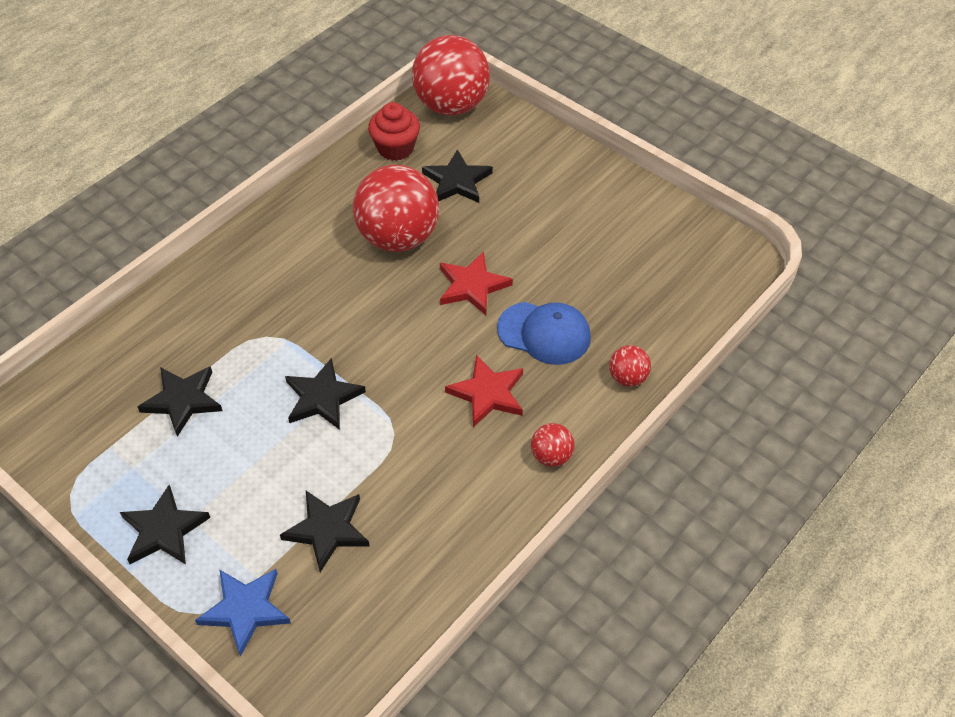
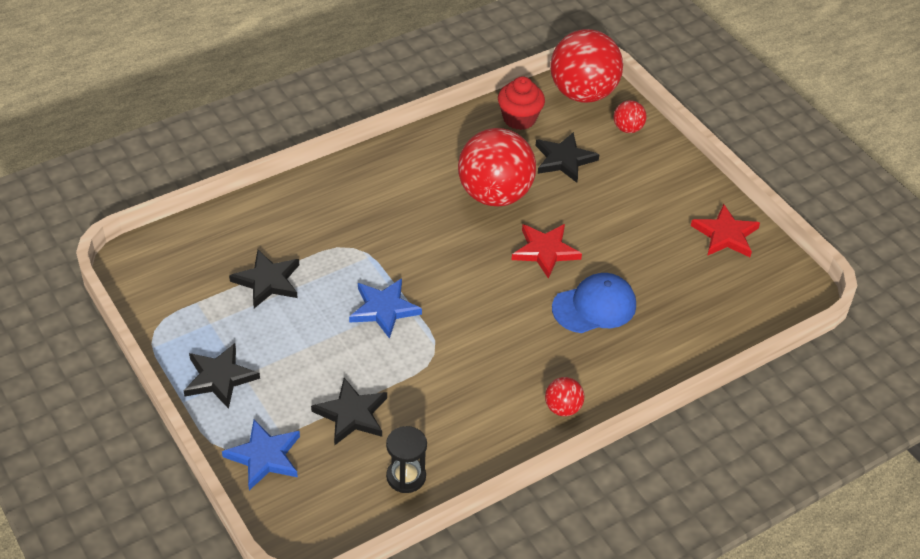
camera: 15 degrees right, 5 degrees down
(322, 397) = (384, 309): black star -> blue star
(411, 585) = (406, 476): none -> black hourglass
(488, 393) = (526, 343): red star -> red star (725, 235)
(544, 333) = (594, 306): blue cap -> blue cap turned 60 degrees counterclockwise
(627, 378) = (655, 362): red ball -> red ball (627, 129)

